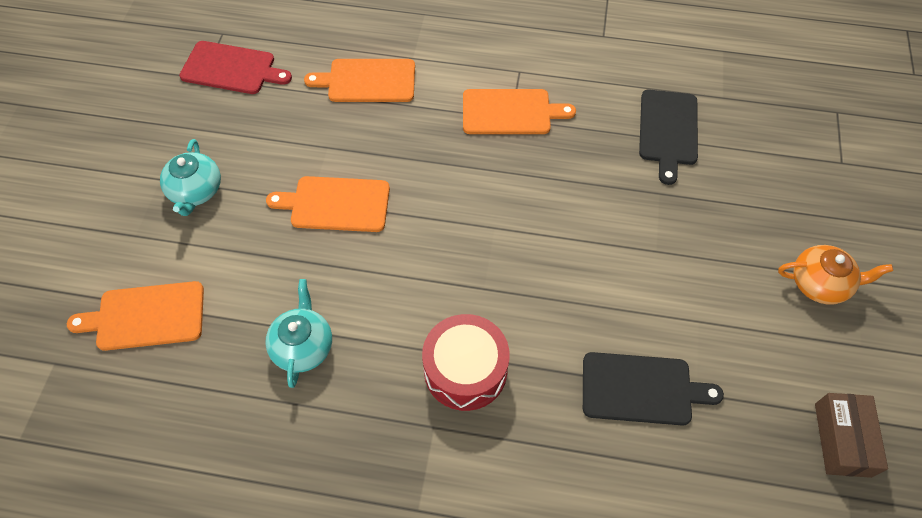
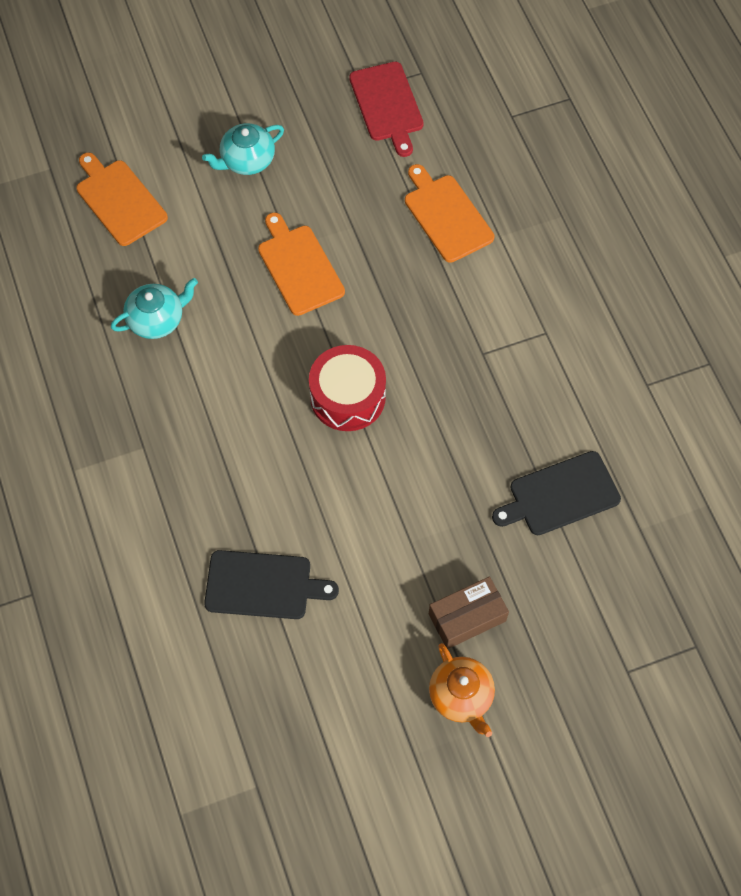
camera: 60 degrees right, 5 degrees up
(465, 370) = (203, 445): red drum -> red drum (347, 397)
(510, 112) = (489, 349): orange cutting board -> none
(641, 389) = (263, 585): black cutting board -> black cutting board turned 60 degrees counterclockwise
(842, 439) = (307, 765): brown box -> brown box (467, 617)

